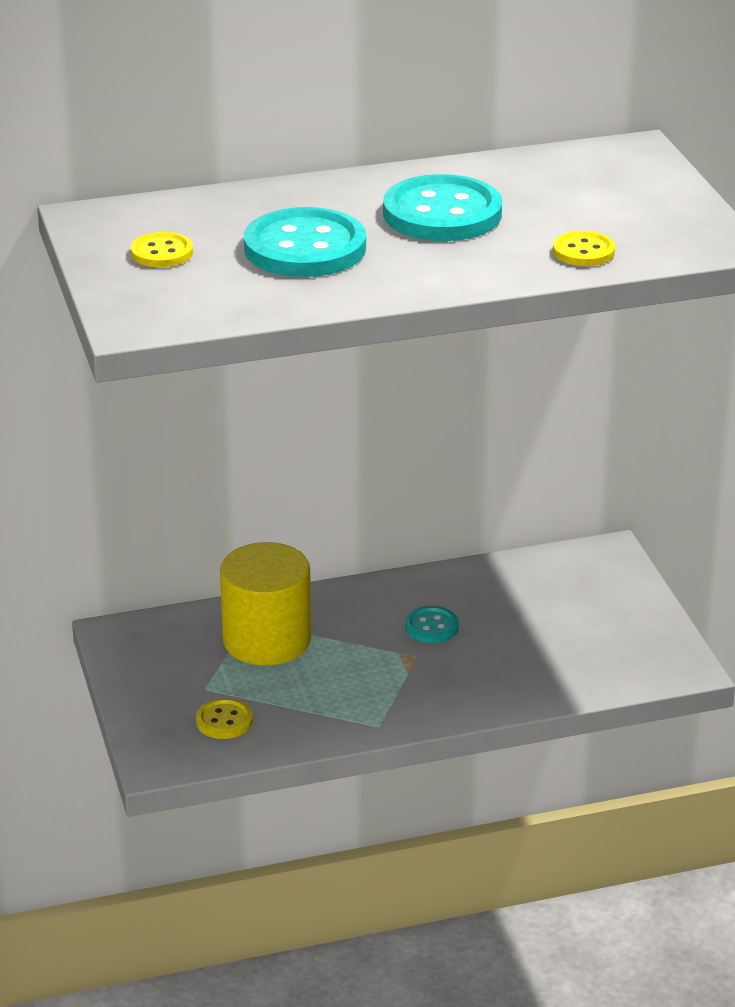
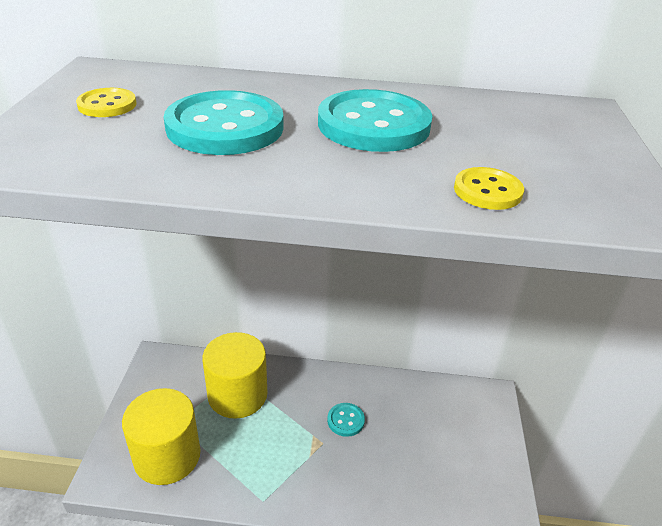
camera: 20 degrees right, 5 degrees up
(224, 721) = (167, 456): yellow button -> yellow cylinder

